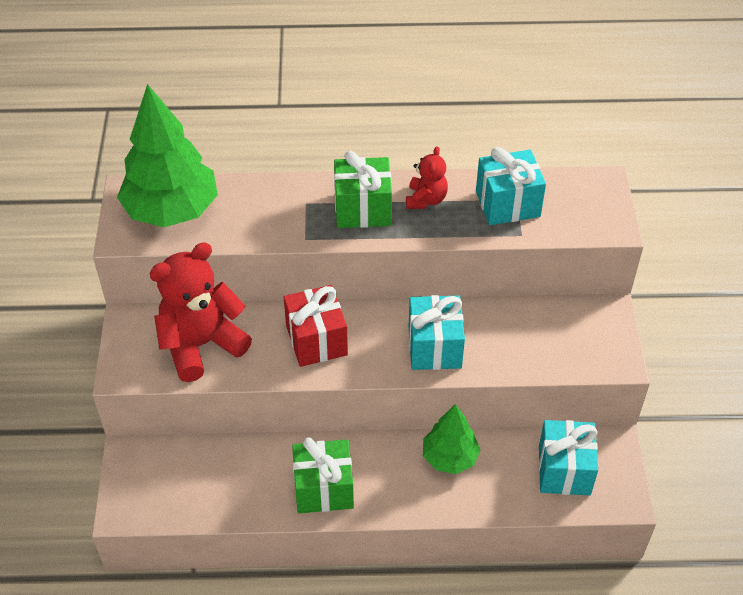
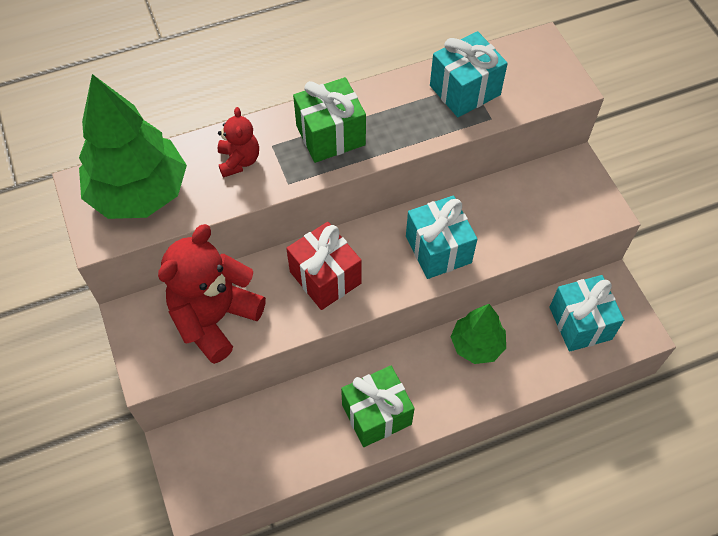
camera: 20 degrees left, 10 degrees up
(426, 199) = (386, 108): red teddy bear -> red teddy bear (239, 161)

